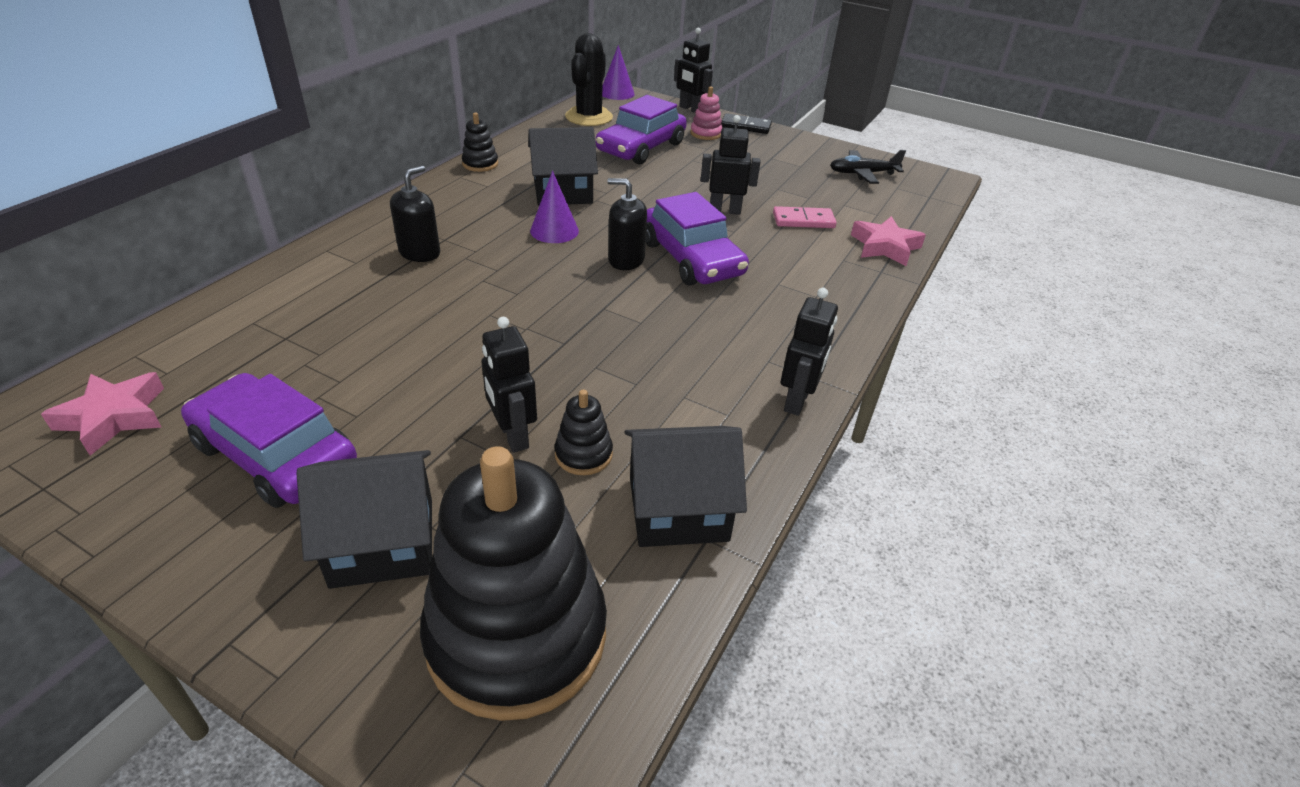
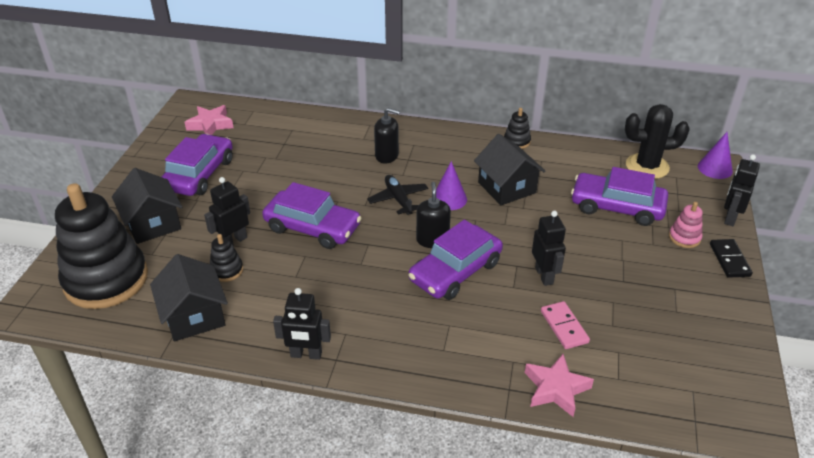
camera: 75 degrees right, 0 degrees up
(535, 348) = (312, 227): none -> purple car
(862, 174) = (701, 360): black plane -> black plane (398, 199)

